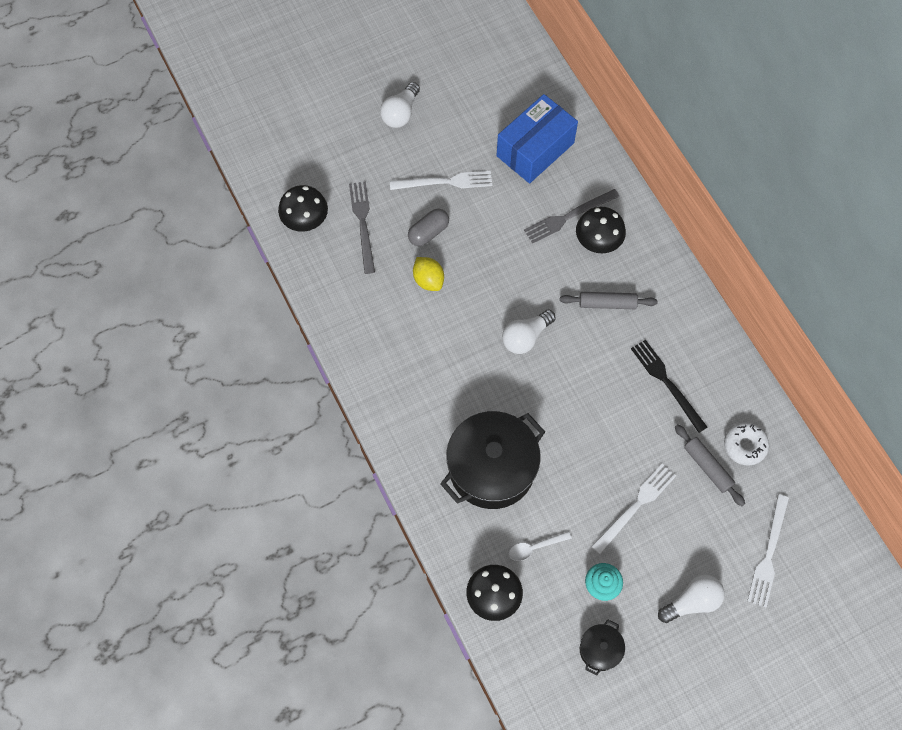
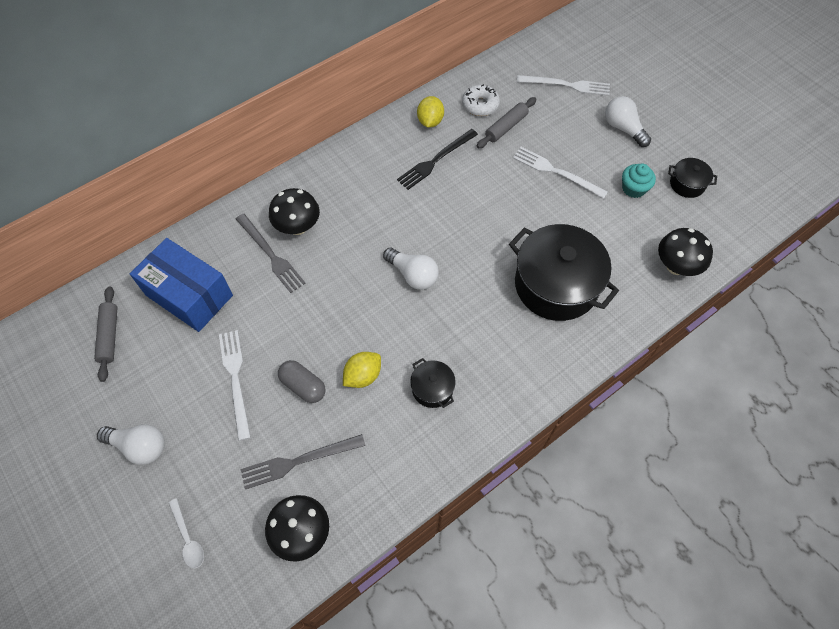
camera: 100 degrees left, 5 degrees down
(405, 334) = (432, 388): none -> black pot
(535, 547) = (619, 240): white spoon -> white spoon (188, 538)
(607, 303) = (364, 212): grey rolling pin -> grey rolling pin (109, 336)
(724, 387) = (430, 121): none -> yellow lemon

